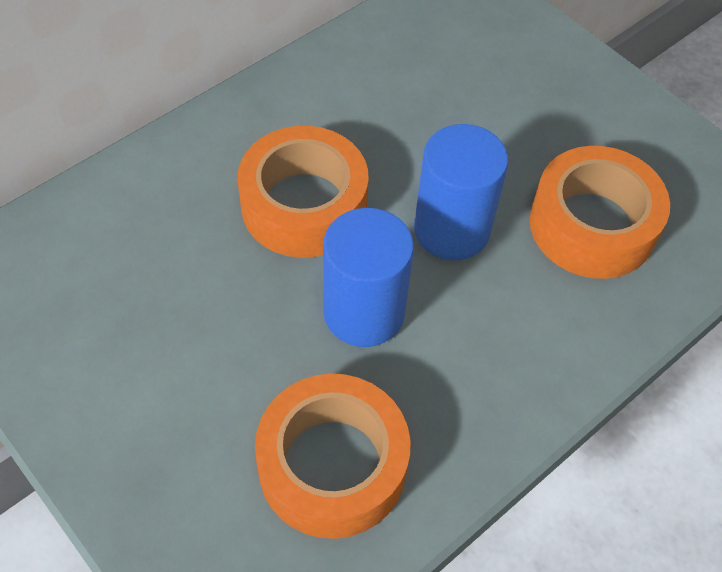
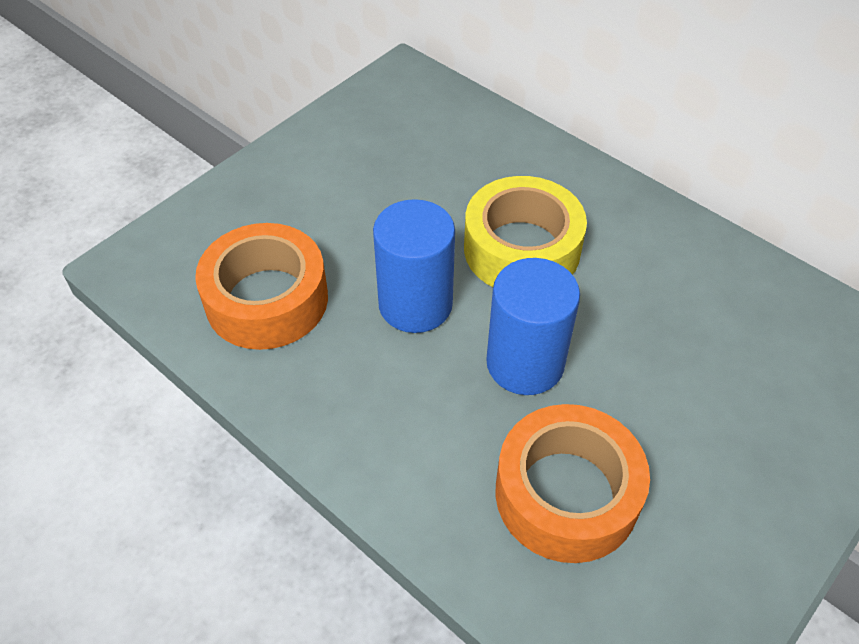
camera: 85 degrees right, 5 degrees down
(304, 205) = (521, 249): orange tape -> yellow tape

